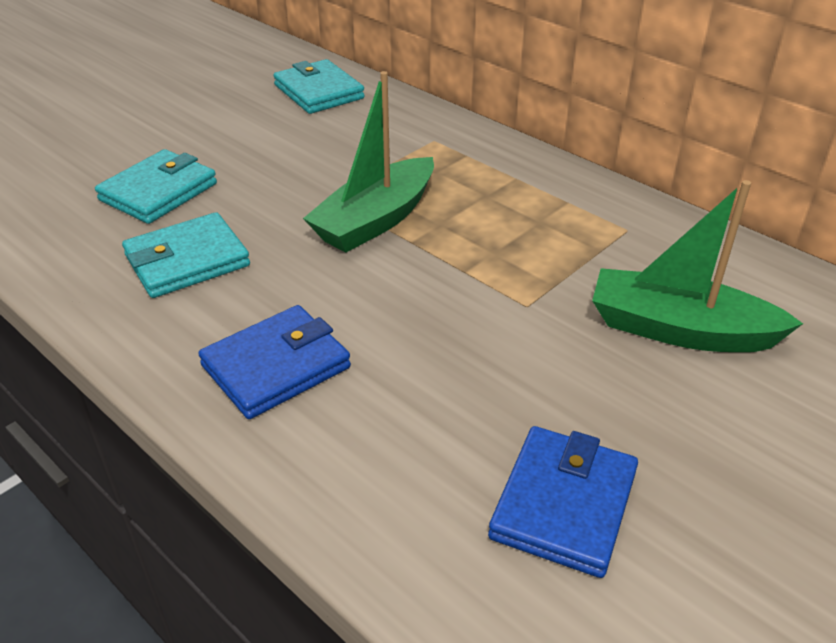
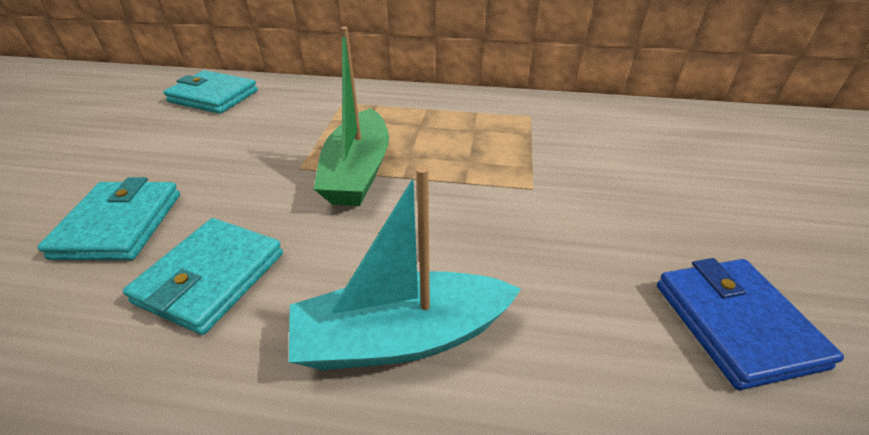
camera: 35 degrees left, 0 degrees up
(276, 366) = (402, 337): blue wallet -> turquoise boat
(680, 330) = (634, 163): green boat -> none

